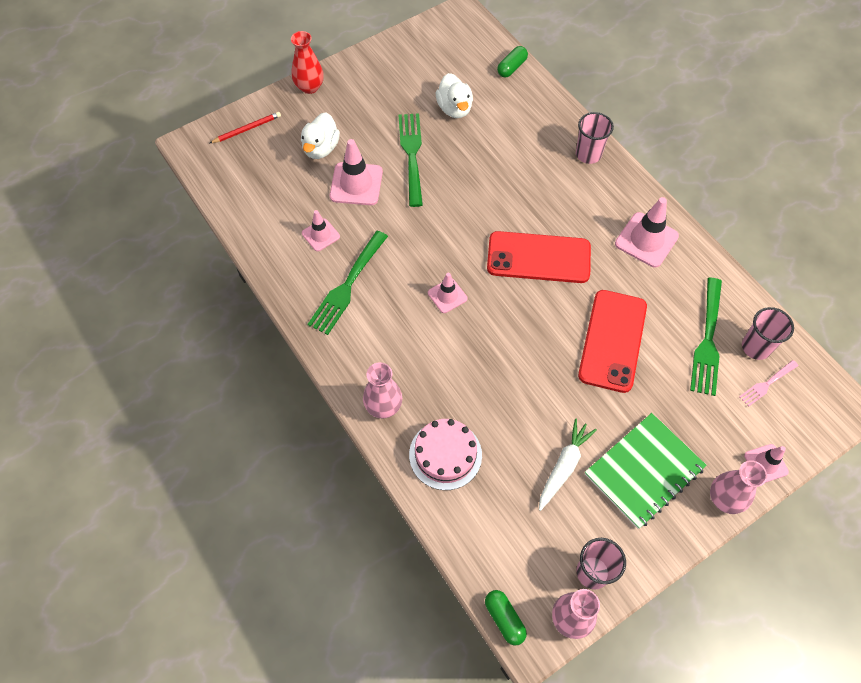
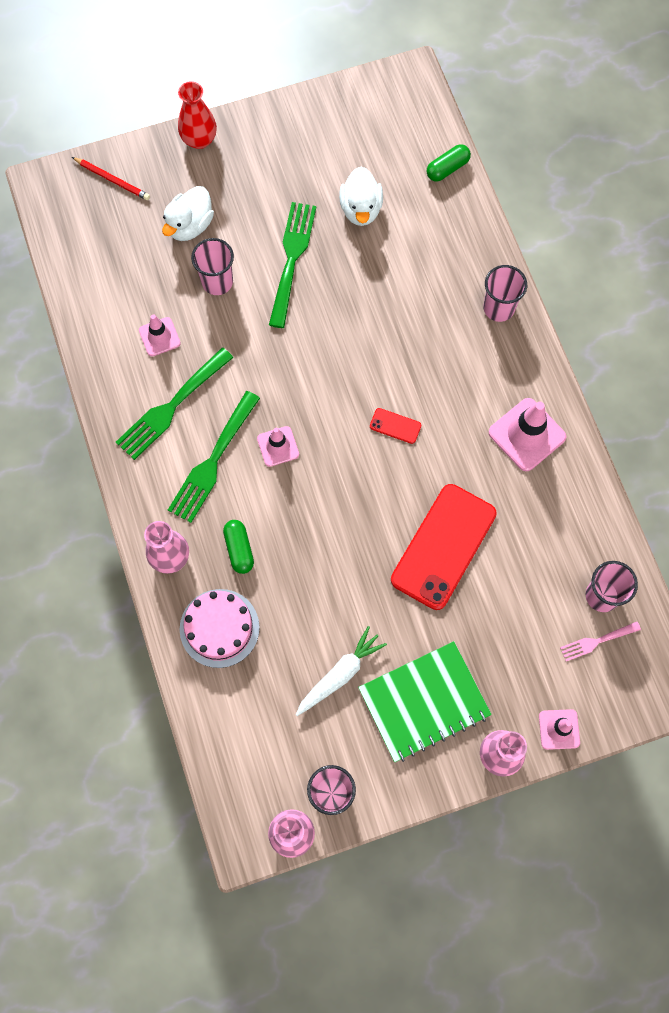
camera: 15 degrees right, 10 degrees up
(247, 129) = (112, 180): red pencil -> red pencil turned 45 degrees clockwise
(356, 184) = (217, 282): pink traffic cone -> pink cup
(504, 619) = (225, 815): green capsule -> green capsule (239, 549)
(538, 258) = (395, 426): red phone -> red phone, size x0.41
(707, 340) = (550, 574): green fork -> green fork (213, 461)

